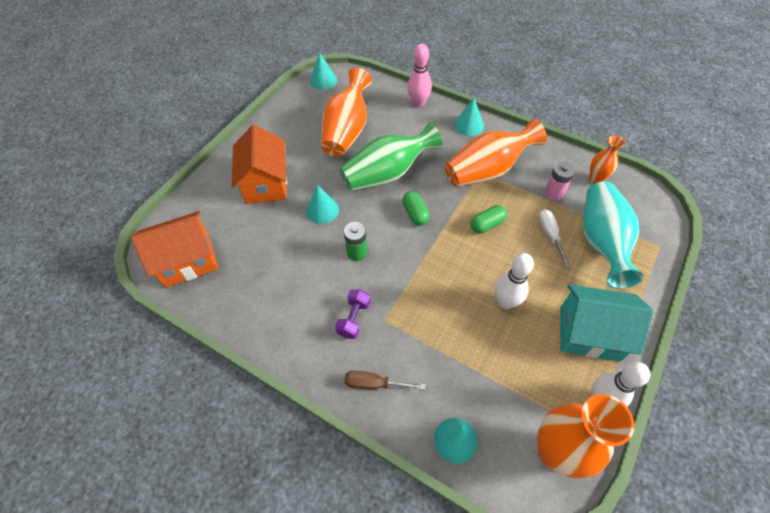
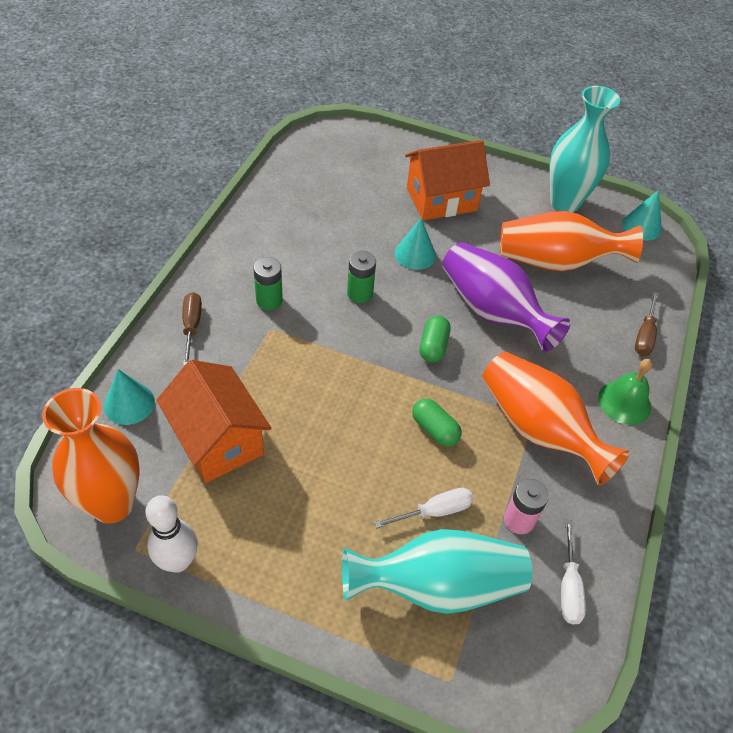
camera: 75 degrees right, 5 degrees down
(187, 261) = (322, 159): orange house -> orange house (218, 440)
(290, 113) = (564, 202): none -> turquoise vase
(354, 319) = (269, 300): purple dumbbell -> green battery
(387, 174) = (493, 311): green vase -> purple vase
(415, 213) = (433, 346): green capsule -> green capsule turned 45 degrees counterclockwise
(418, 103) = (644, 336): pink bowling pin -> brown screwdriver
(469, 125) = (624, 402): turquoise cone -> green bell
(505, 302) = (311, 452): white bowling pin -> none
(589, 333) = (275, 555): turquoise house -> none
(595, 179) = (569, 587): orange vase -> white screwdriver

